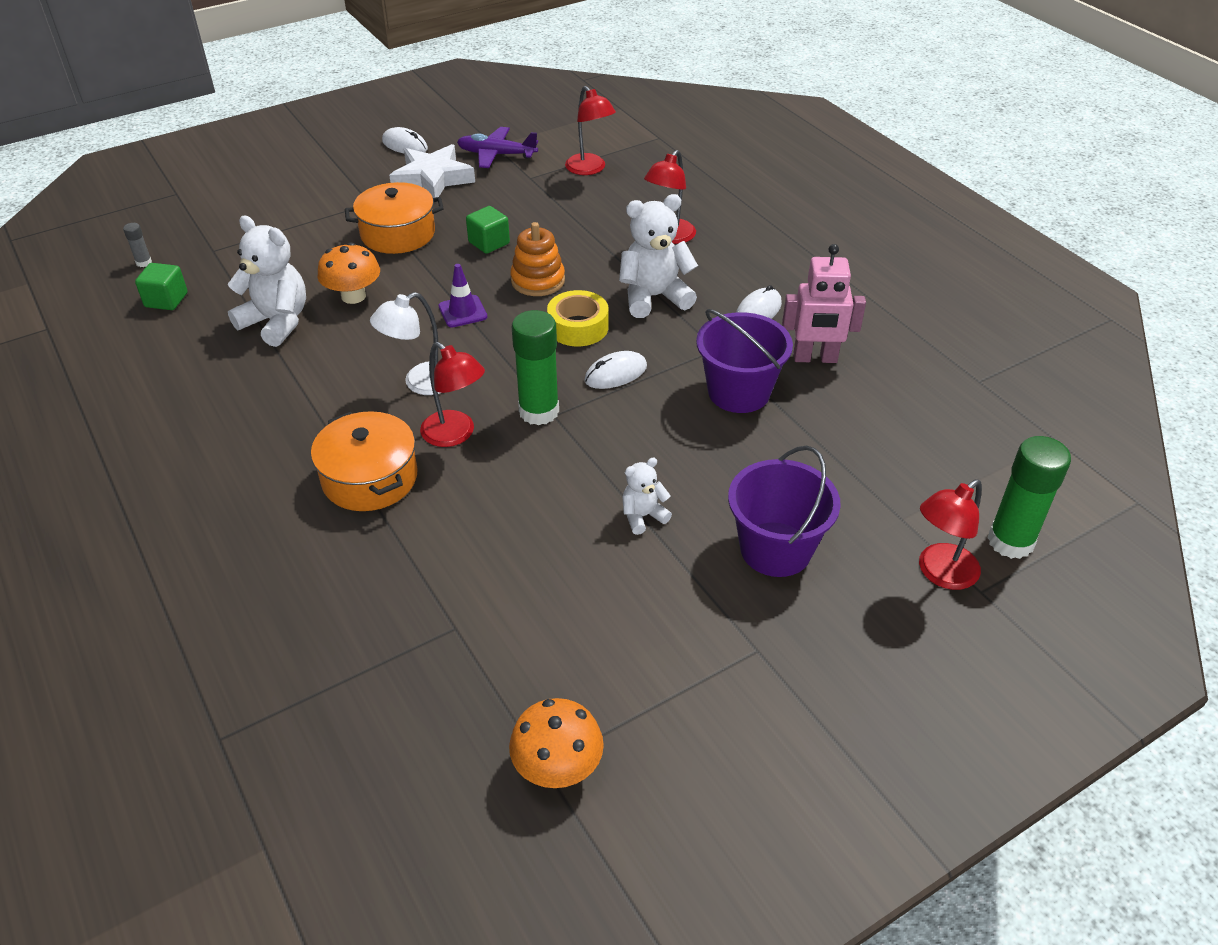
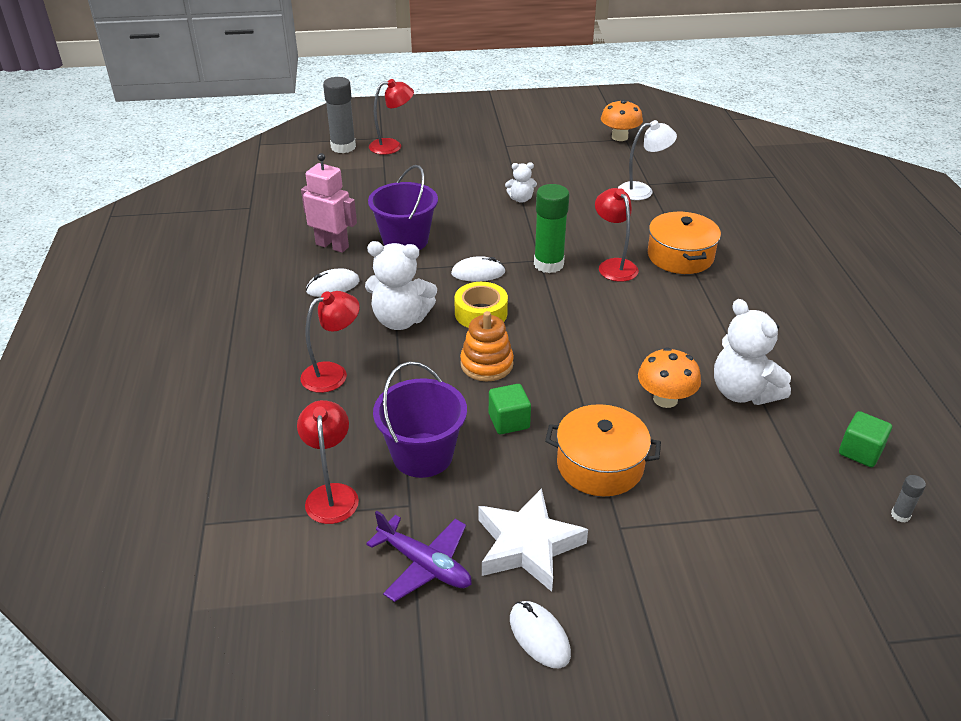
camera: 155 degrees left, 5 degrees down
(420, 383) = (627, 305): white lamp -> white lamp (642, 191)
(463, 311) = (569, 354): purple traffic cone -> none
(775, 549) = (462, 171): purple bucket -> purple bucket (422, 455)
(1010, 541) = (343, 147): green glue stick -> grey glue stick

